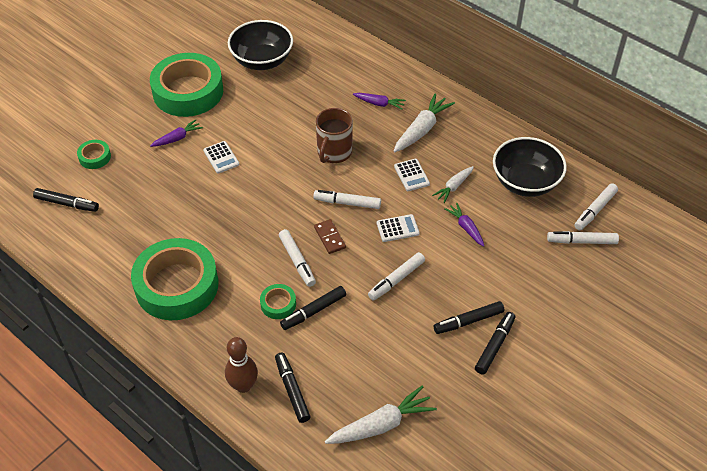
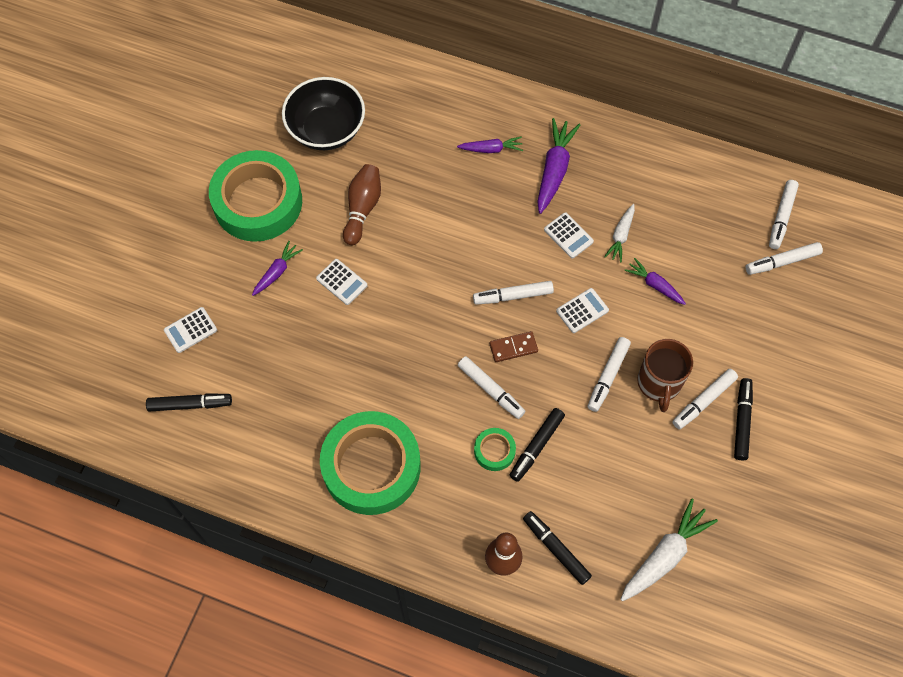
camera: 20 degrees left, 15 degrees up
(95, 157) = (190, 330): green tape -> white calculator
(262, 115) = (362, 208): none -> brown bowling pin
(330, 237) = (513, 347): brown domino -> brown domino turned 60 degrees counterclockwise
(334, 152) = (468, 233): brown mug -> brown mug (659, 383)
(422, 129) = (554, 169): white carrot -> purple carrot
(468, 321) = (703, 401): black marker -> white marker
(525, 182) = (695, 205): black bowl -> none

